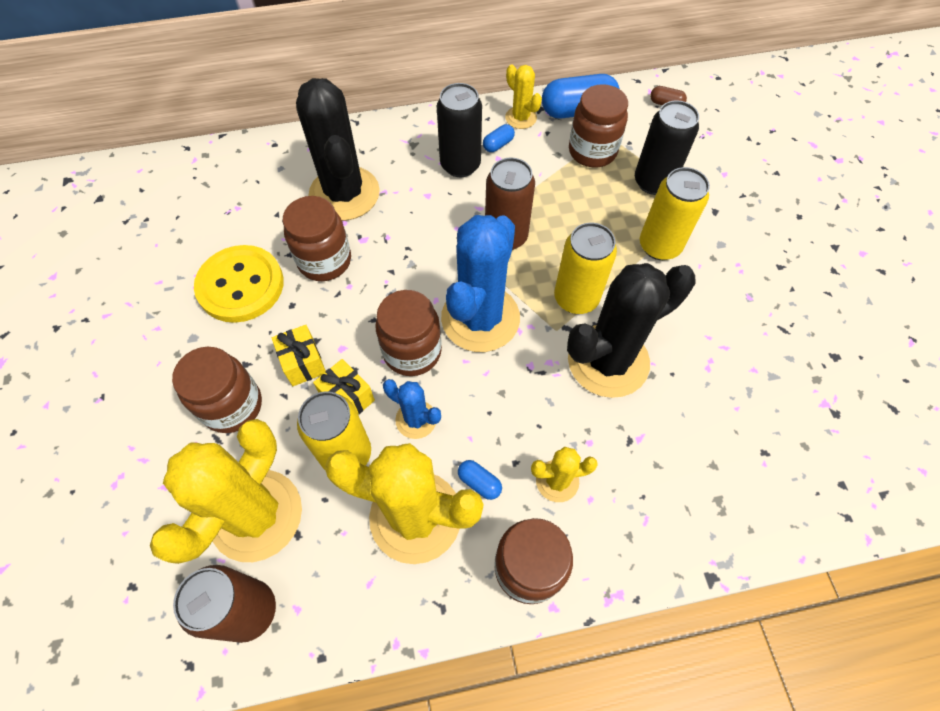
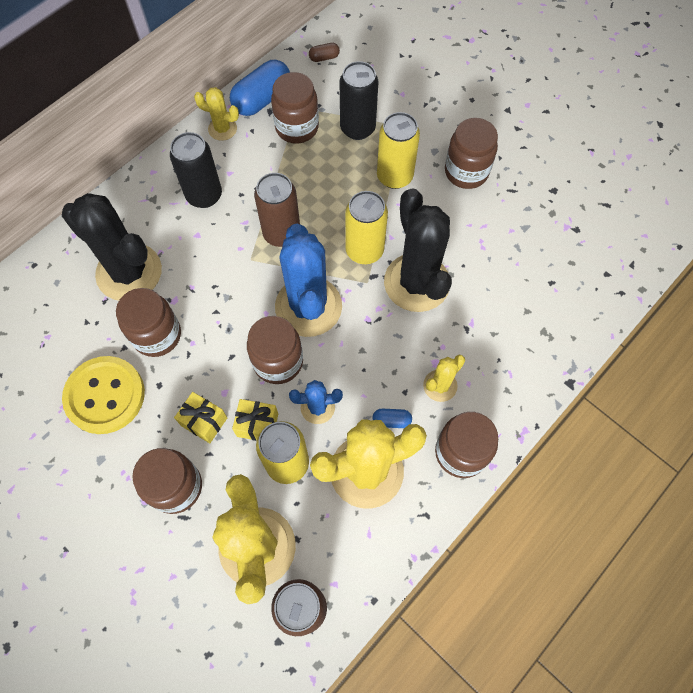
camera: 35 degrees left, 5 degrees up
(498, 144) = (221, 162): blue capsule -> none
(608, 361) = (416, 283): black cactus -> black cactus turned 45 degrees counterclockwise
(742, 283) = (466, 172): none -> brown jar

